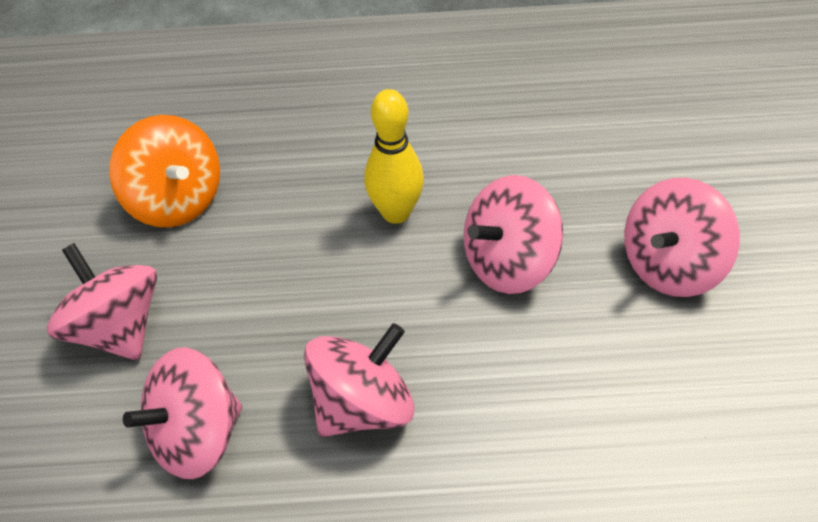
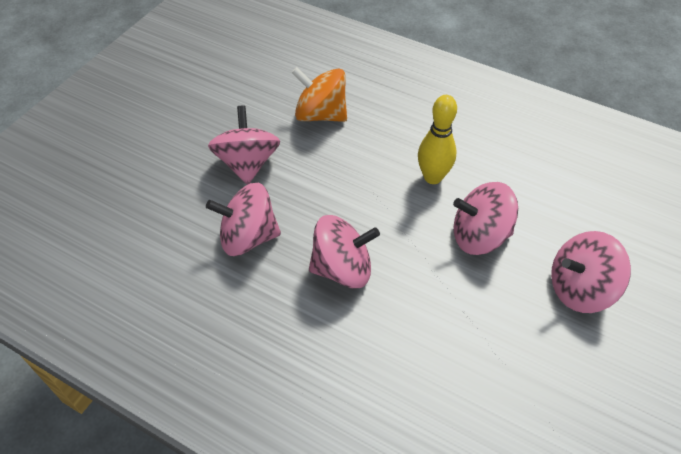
camera: 30 degrees right, 0 degrees up
(174, 199) = (321, 114): orange spinning top -> orange spinning top turned 120 degrees clockwise

